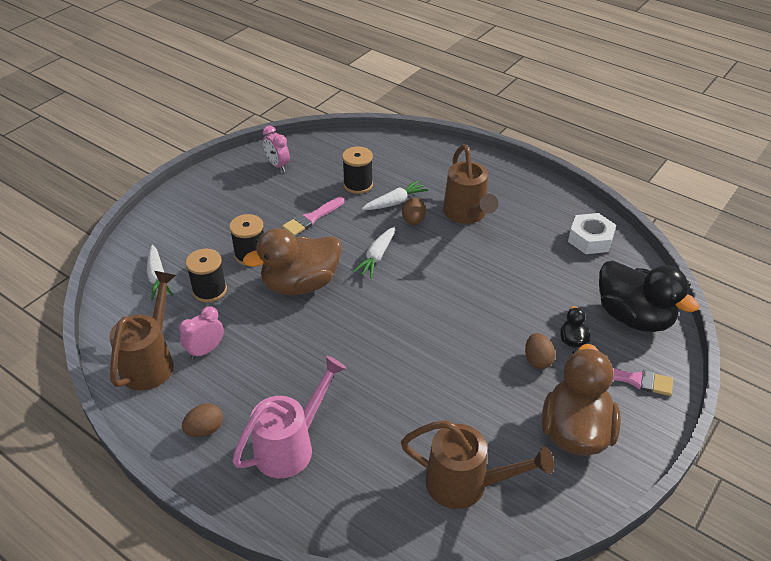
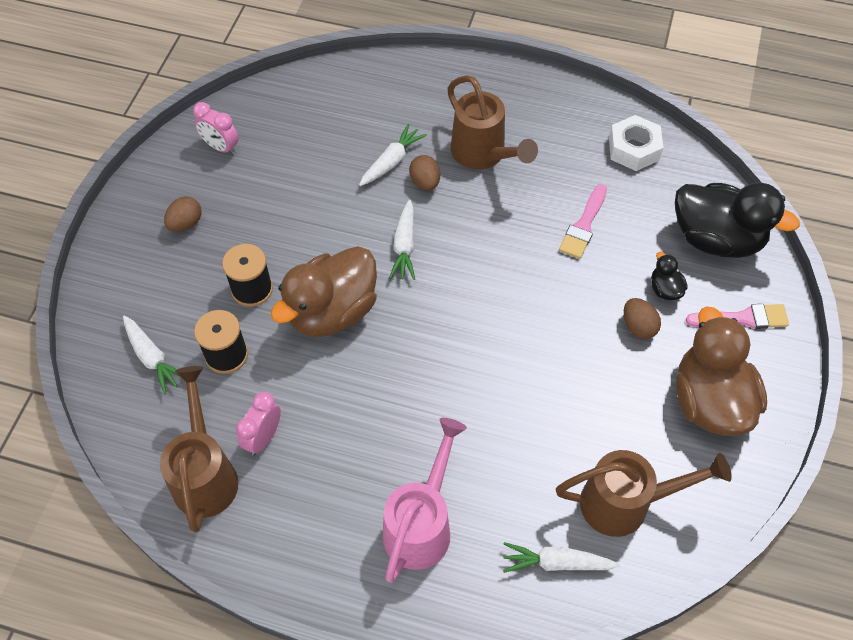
camera: 20 degrees left, 15 degrees up
(205, 429) = (315, 539): brown egg -> brown egg (186, 223)
(311, 218) = (301, 214): pink brush -> pink brush (583, 225)
(358, 184) = (335, 148): black spool -> none
(385, 510) = (556, 562): none -> white carrot

